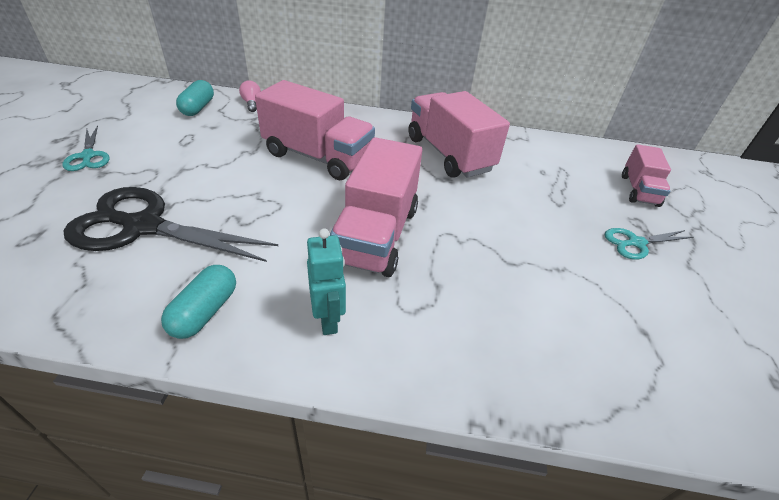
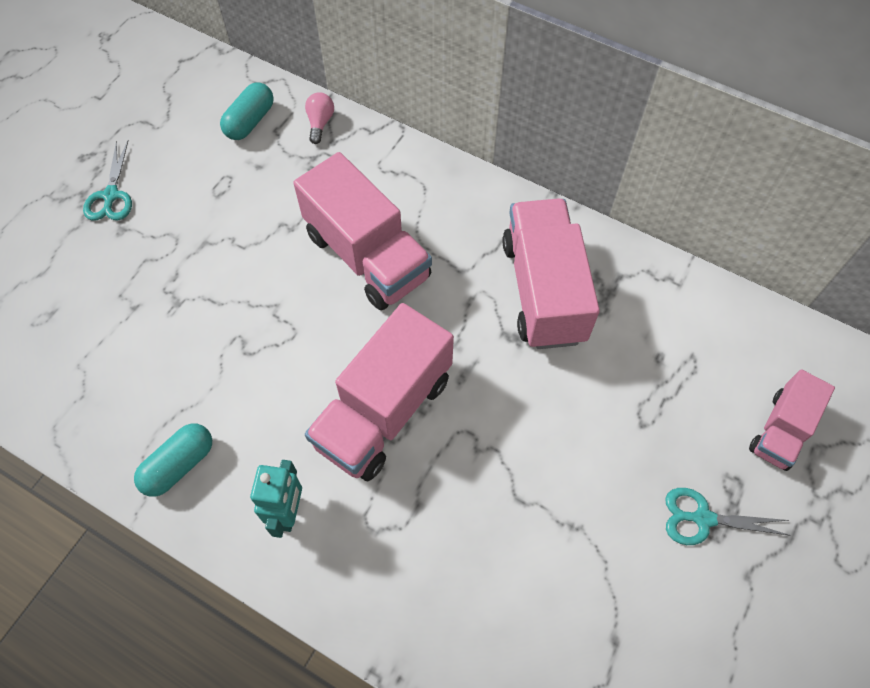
camera: 25 degrees right, 20 degrees up
(144, 226) = (147, 330): black scissors -> none

